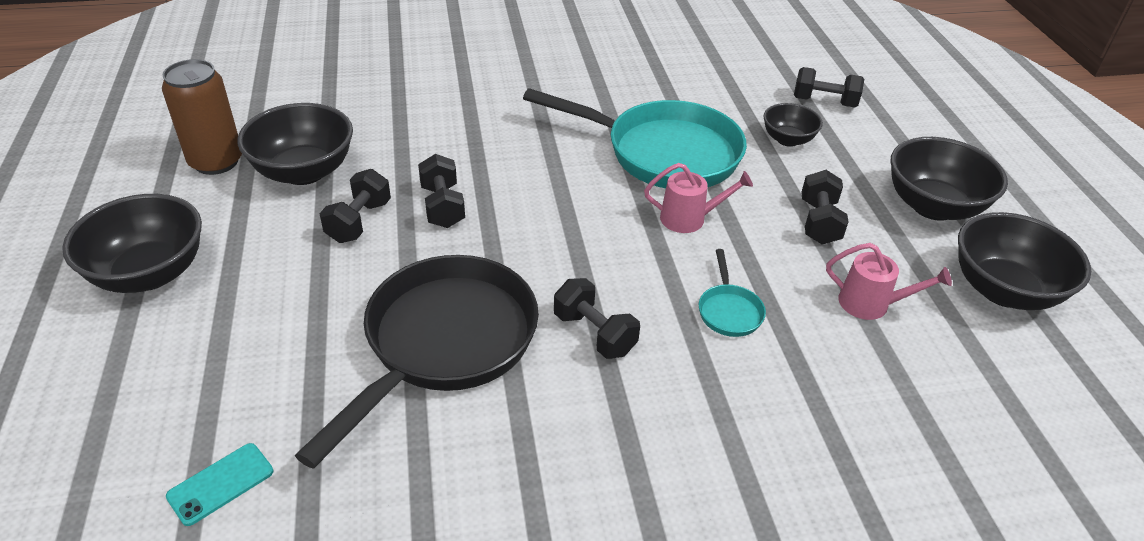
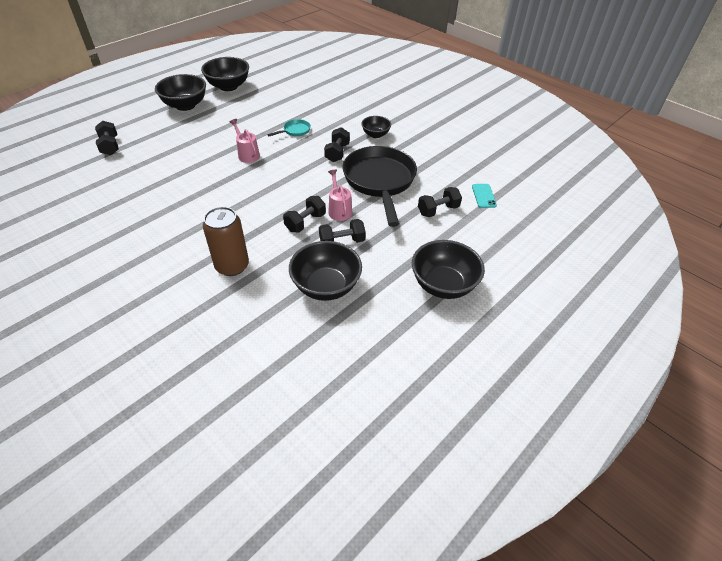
camera: 125 degrees left, 5 degrees up
(216, 162) = (353, 330): brown can -> brown can (232, 266)
(220, 484) = (483, 196): turquoise phone -> turquoise phone turned 75 degrees clockwise
(444, 344) = (380, 182): black pan -> black pan turned 90 degrees clockwise
(663, 153) = (200, 177): turquoise pan -> none
(788, 139) = (158, 147): black bowl -> black bowl (375, 135)
(819, 222) = (220, 126): black dumbbell -> black dumbbell (438, 210)
(871, 304) = (261, 107): pink watering can -> pink watering can (339, 210)

